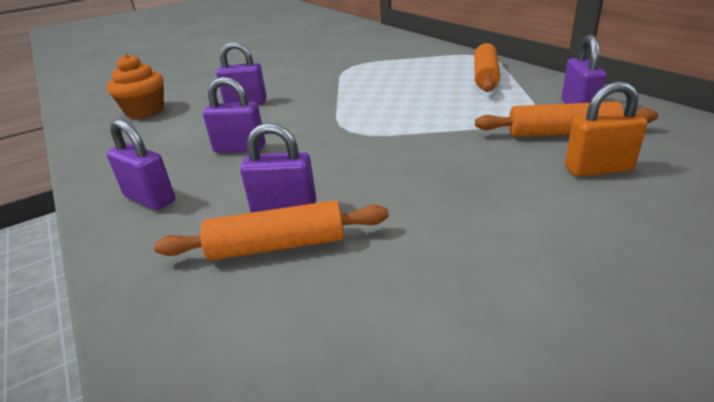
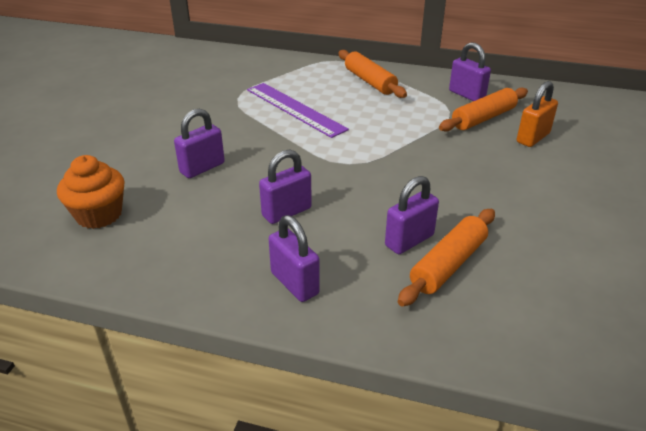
camera: 45 degrees left, 5 degrees up
(150, 199) = (294, 283): purple padlock -> purple padlock turned 60 degrees clockwise
(380, 82) = (295, 109): none -> purple ruler

